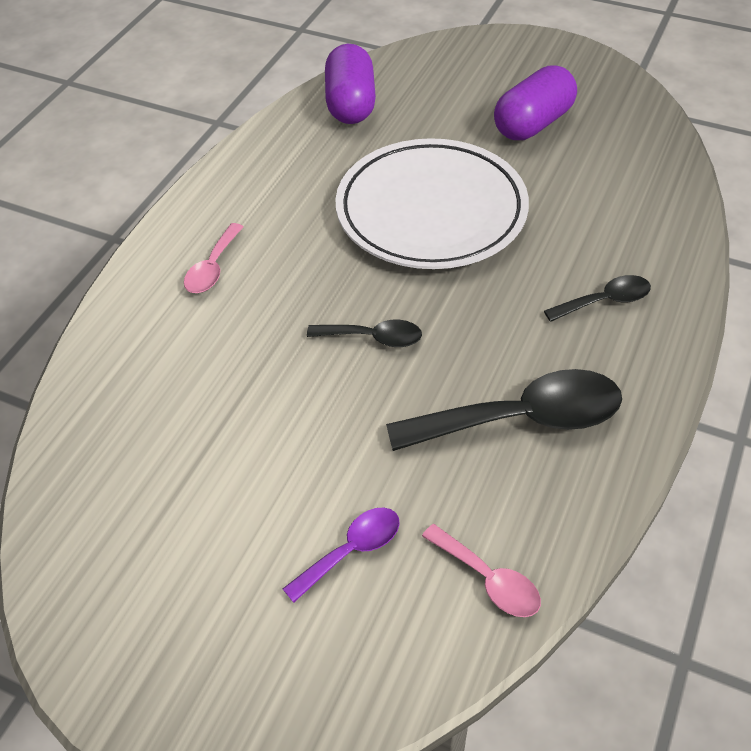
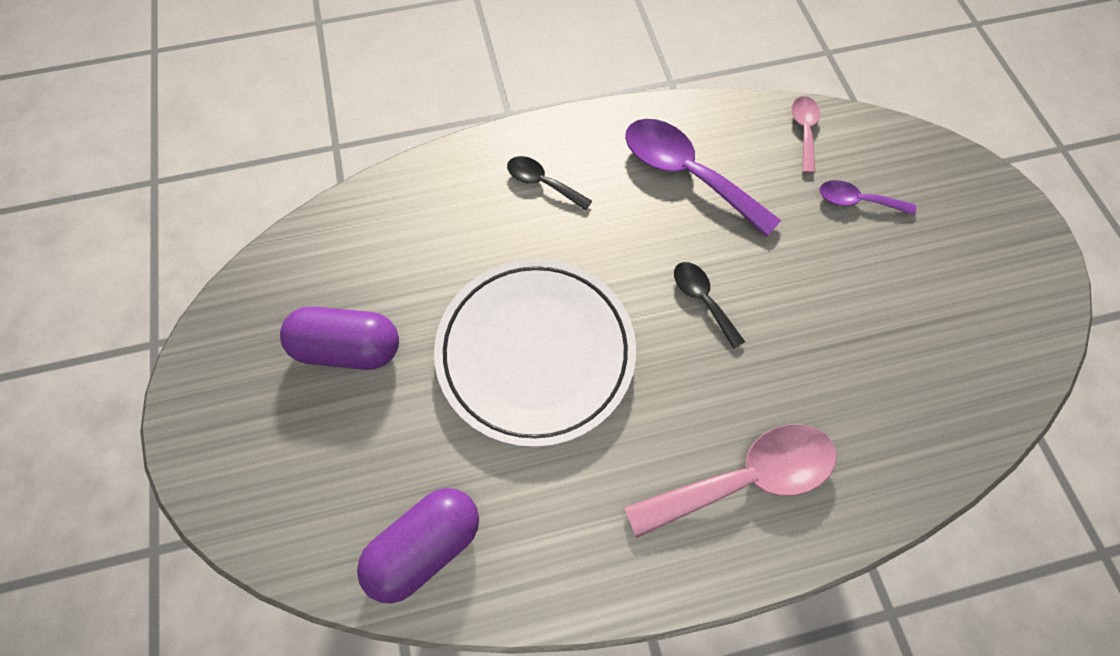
camera: 130 degrees left, 15 degrees up
(213, 268) = (745, 478): pink spoon -> pink spoon, size x1.90
(522, 419) = (686, 174): black spoon -> purple spoon

